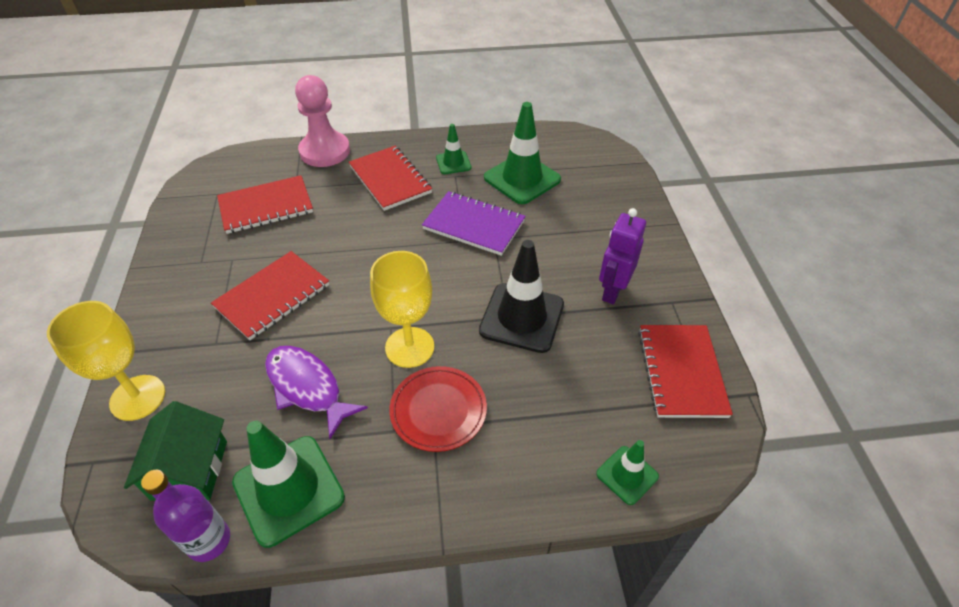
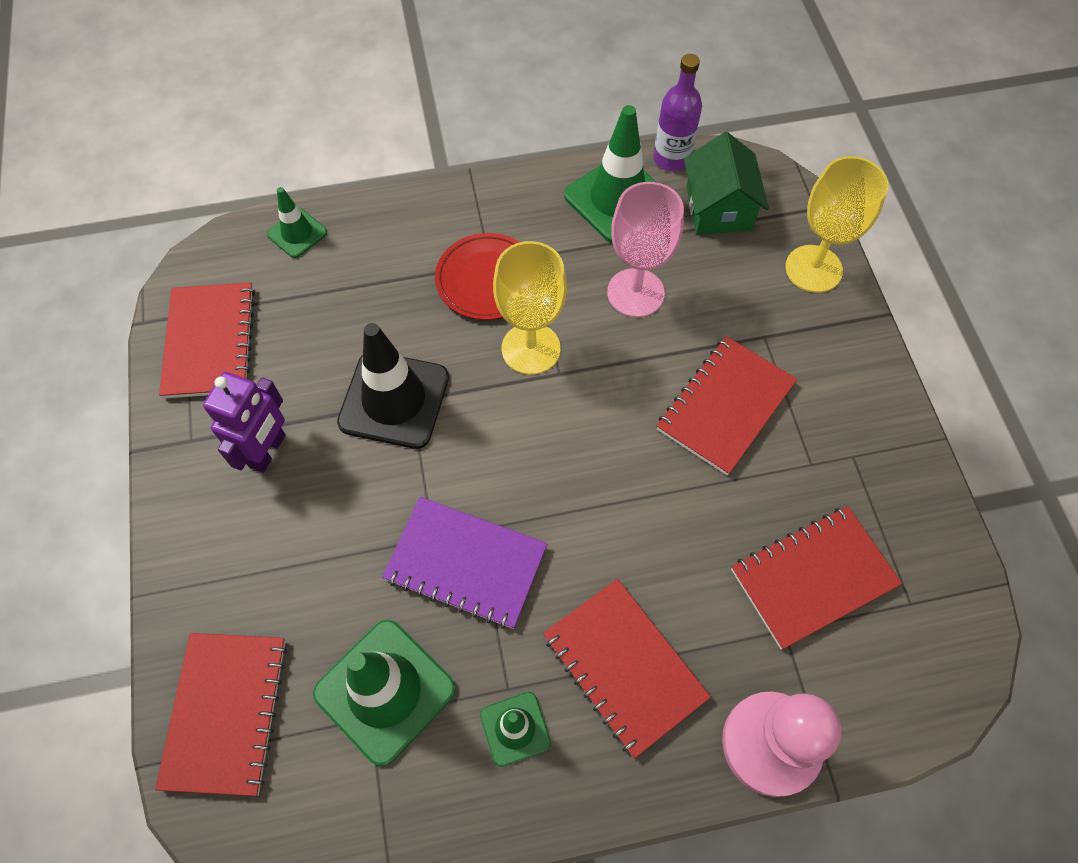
camera: 175 degrees right, 15 degrees up
(307, 387) = (635, 293): purple fish -> pink goblet
(607, 176) = (226, 713): none -> red notebook

